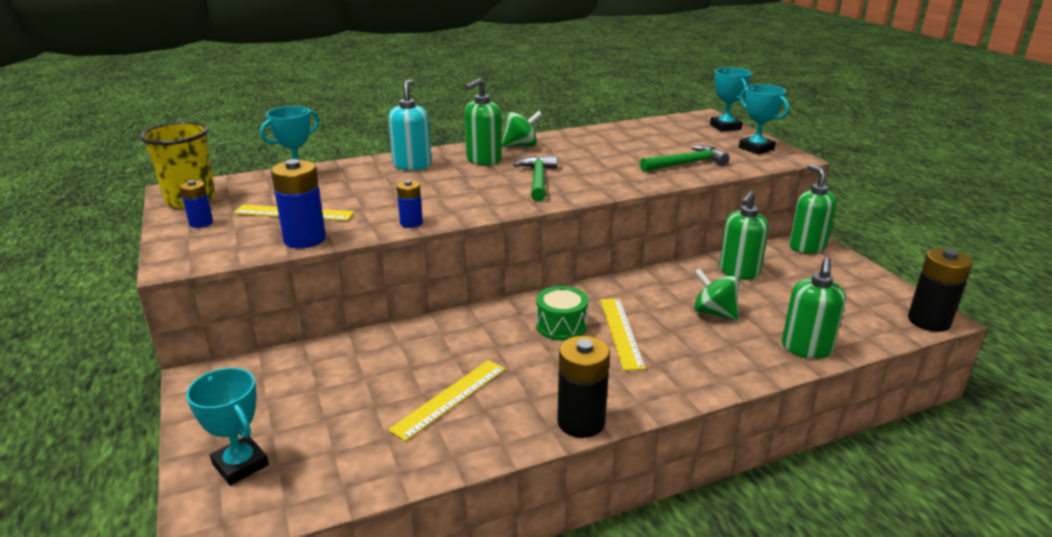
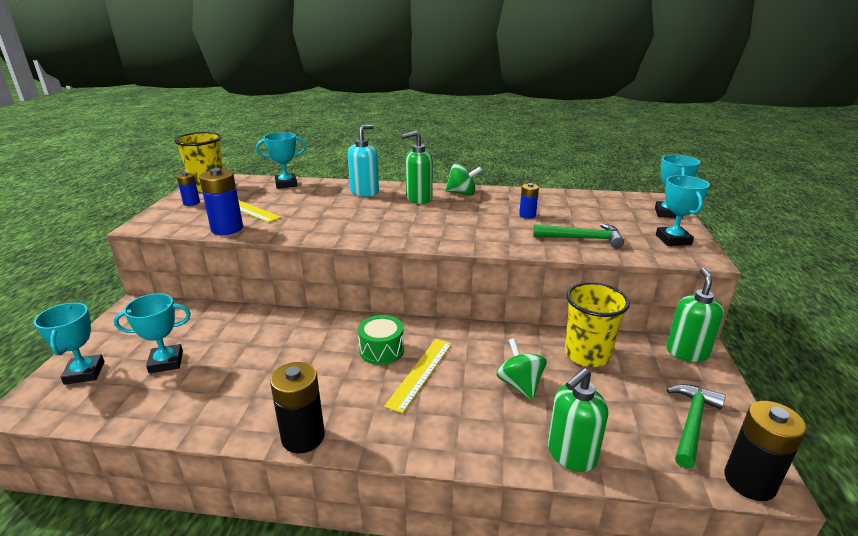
camera: 30 degrees right, 0 degrees up
(335, 417) = (166, 362): none -> turquoise trophy
(411, 223) = (303, 234): blue battery -> blue battery (527, 215)
(449, 398) = (243, 378): yellow ruler -> none
(538, 180) = (437, 223): green hammer -> green hammer (692, 423)
(739, 272) = (587, 354): green soap dispenser -> yellow cup

